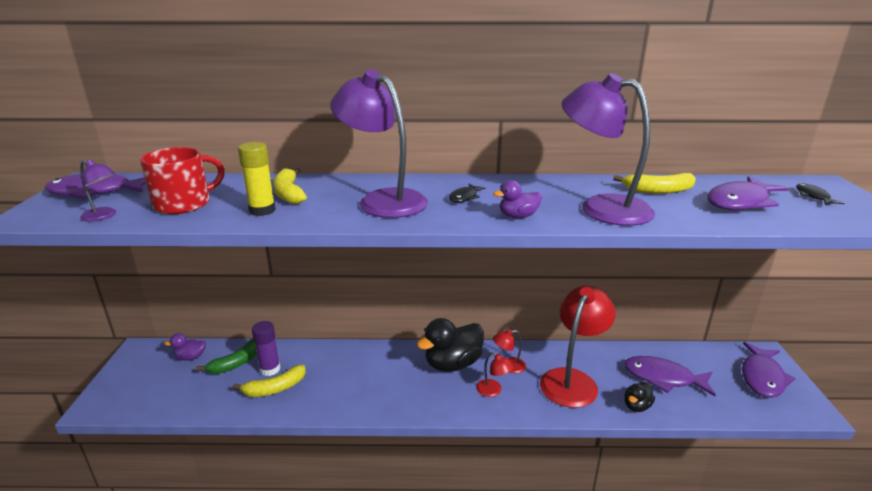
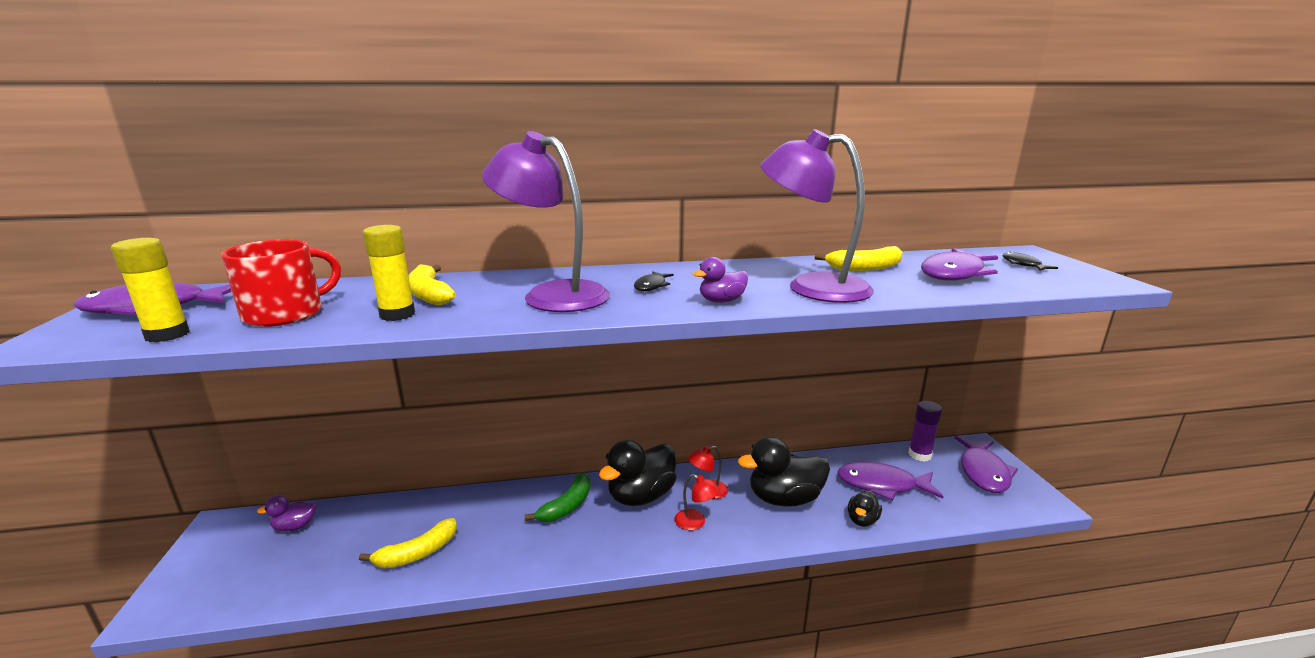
camera: 10 degrees left, 5 degrees down
(104, 216) = (167, 335): purple lamp -> yellow glue stick
(237, 363) = (361, 526): green banana -> green banana (567, 506)
(270, 369) = (408, 529): purple glue stick -> purple glue stick (919, 455)
(572, 380) = (784, 499): red lamp -> black duck

